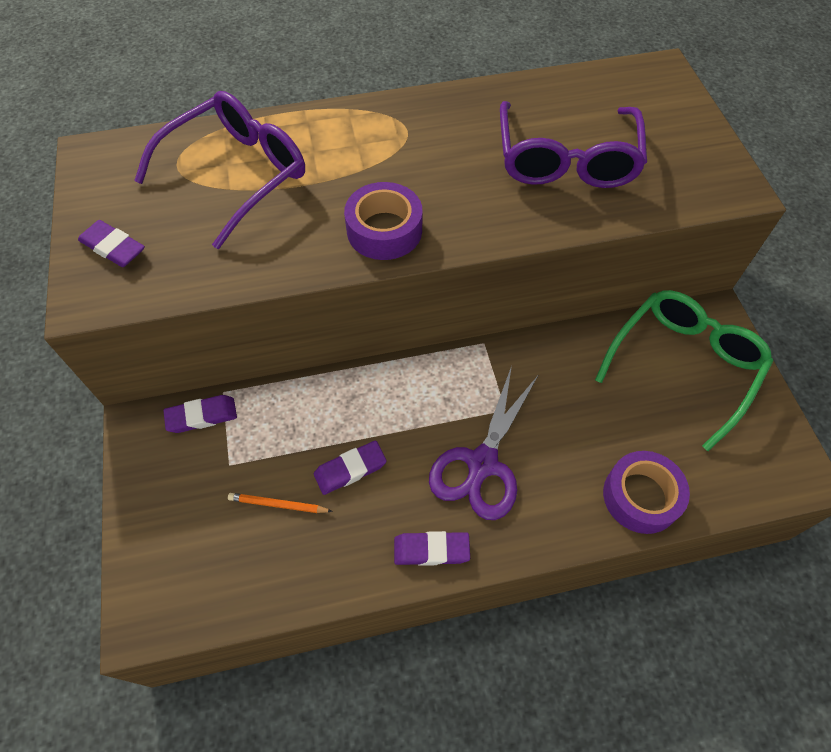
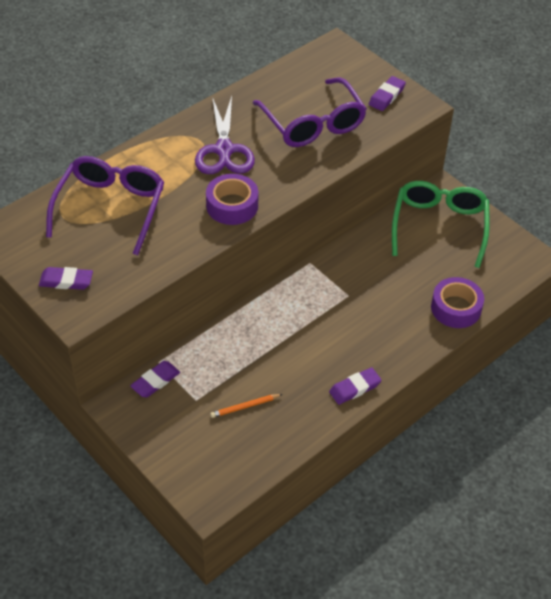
camera: 30 degrees left, 10 degrees down
(350, 469) = (276, 368): purple eraser -> purple eraser (386, 96)
(482, 463) = (354, 330): purple scissors -> purple scissors (224, 150)

